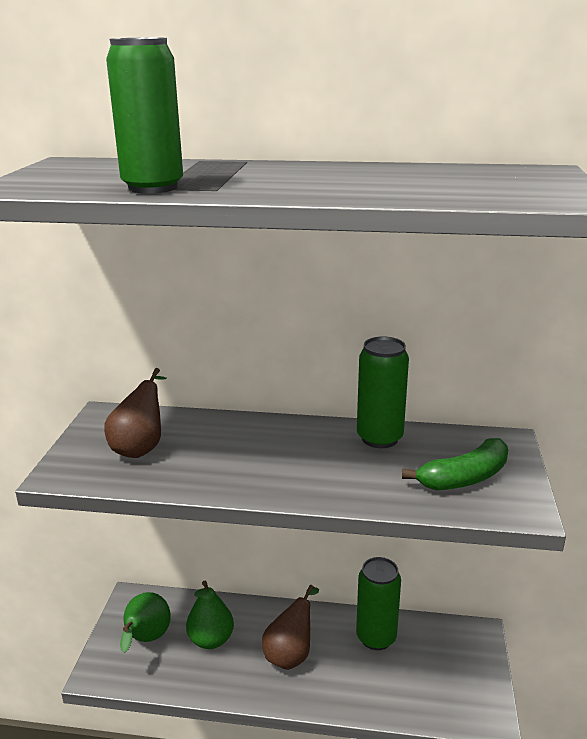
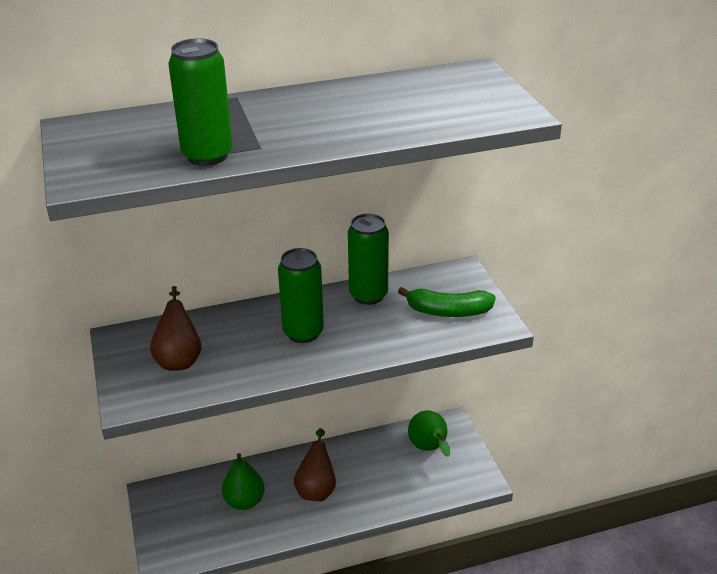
camera: 25 degrees left, 10 degrees up
(146, 639) = (188, 521): green pear -> green pear (429, 449)
(376, 637) = (377, 453): green can -> green can (303, 332)
(464, 478) = (448, 311): green banana -> green banana turned 60 degrees clockwise

